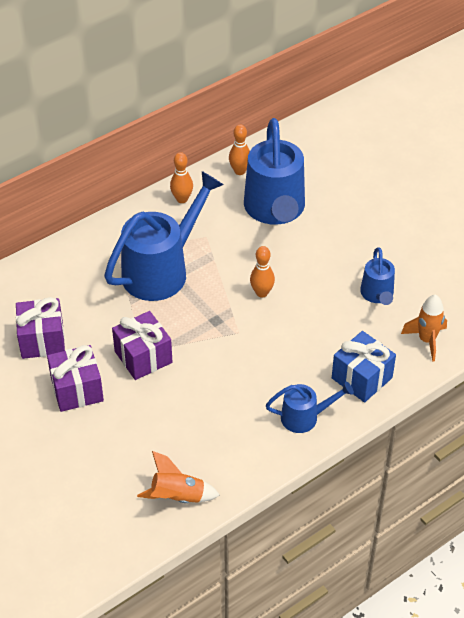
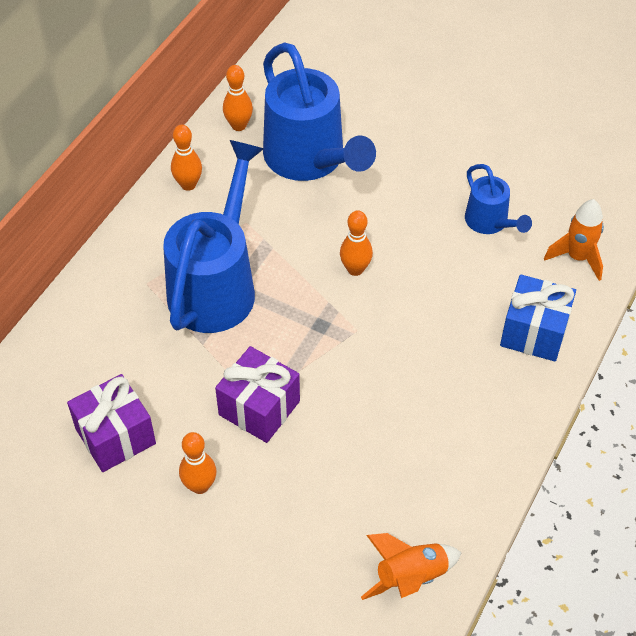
camera: 25 degrees left, 5 degrees up
(77, 390) = (200, 486): purple gift -> orange bowling pin
(305, 417) = (500, 408): blue watering can -> none

